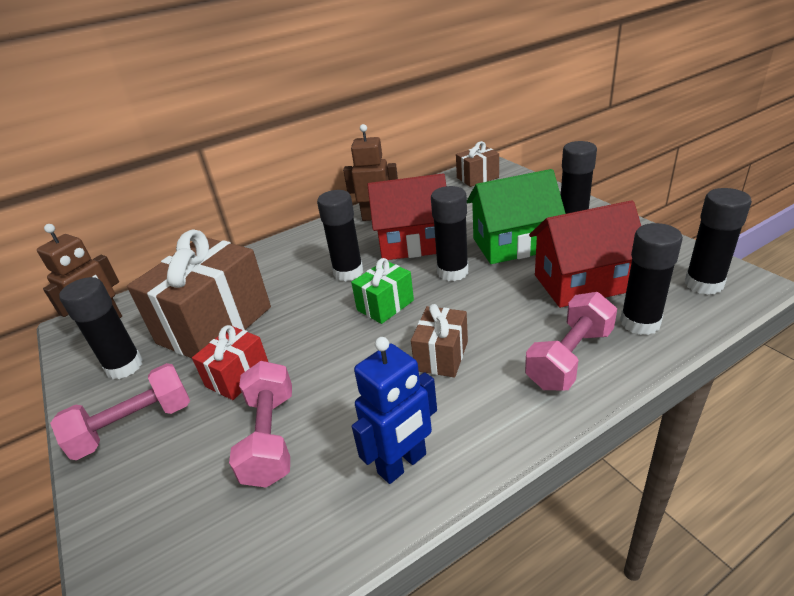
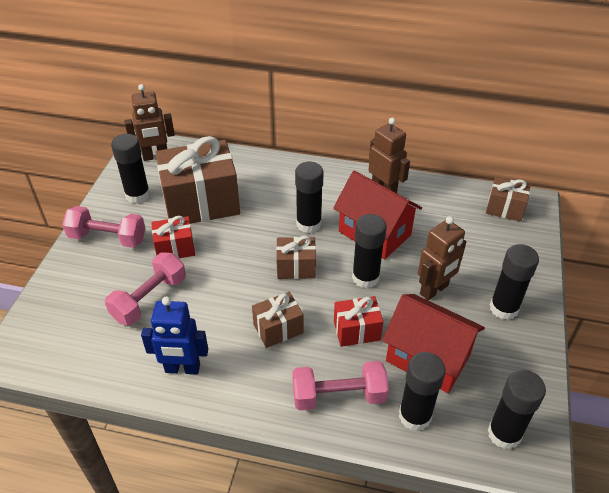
camera: 40 degrees right, 10 degrees up
(385, 305) = (296, 267): green gift -> brown gift
(505, 307) = (356, 330): none -> red gift
(513, 244) = (434, 290): green house -> brown robot

